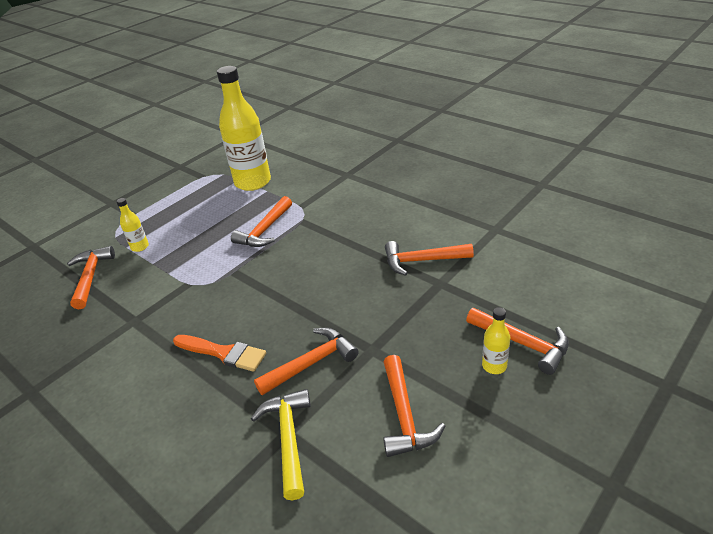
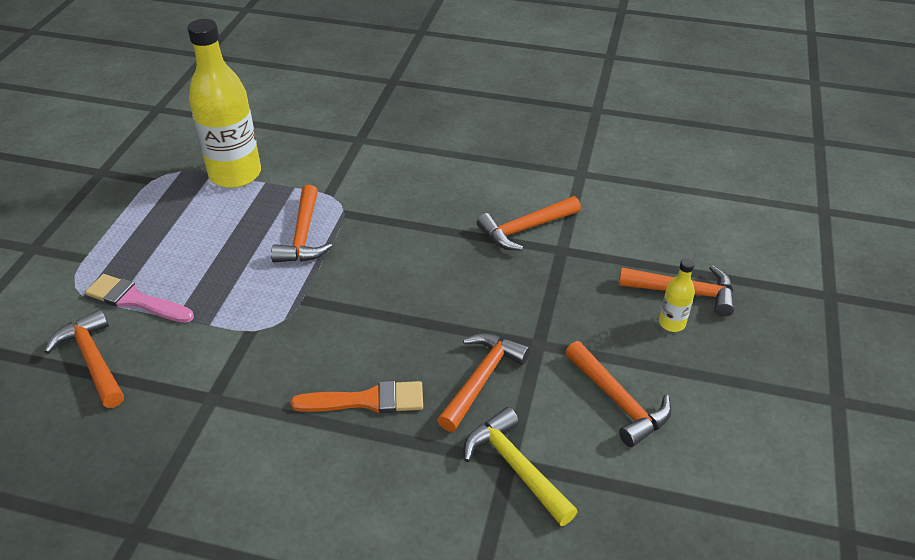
camera: 30 degrees left, 5 degrees up
(140, 247) = (136, 300): yellow bottle -> pink brush

